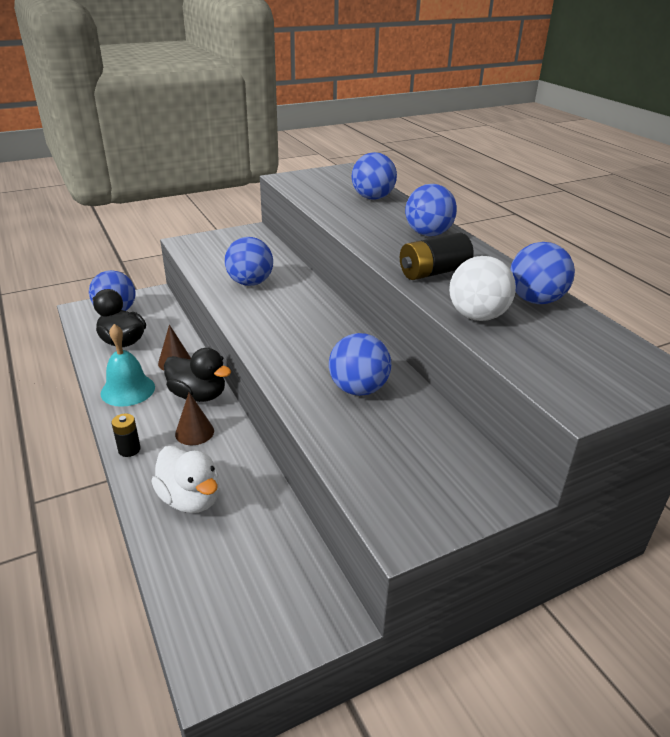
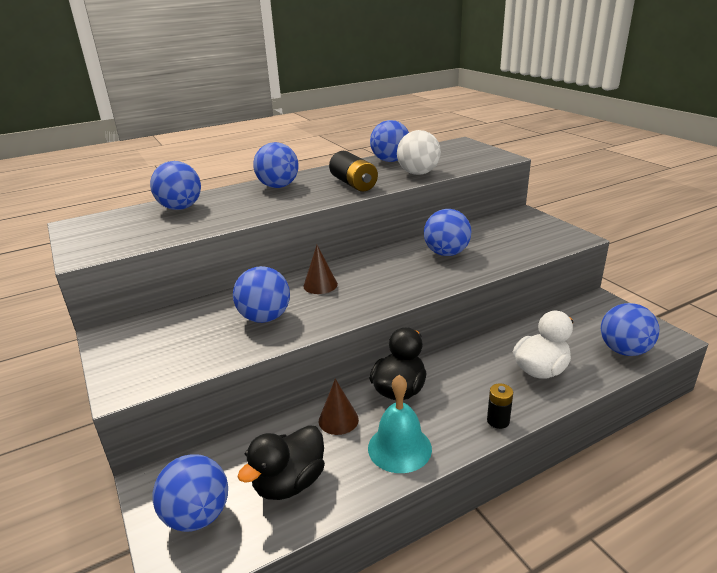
camera: 90 degrees left, 5 degrees down
(194, 432) = (458, 382): brown cone -> brown cone (320, 285)
(199, 596) = (624, 350): none -> blue ball

